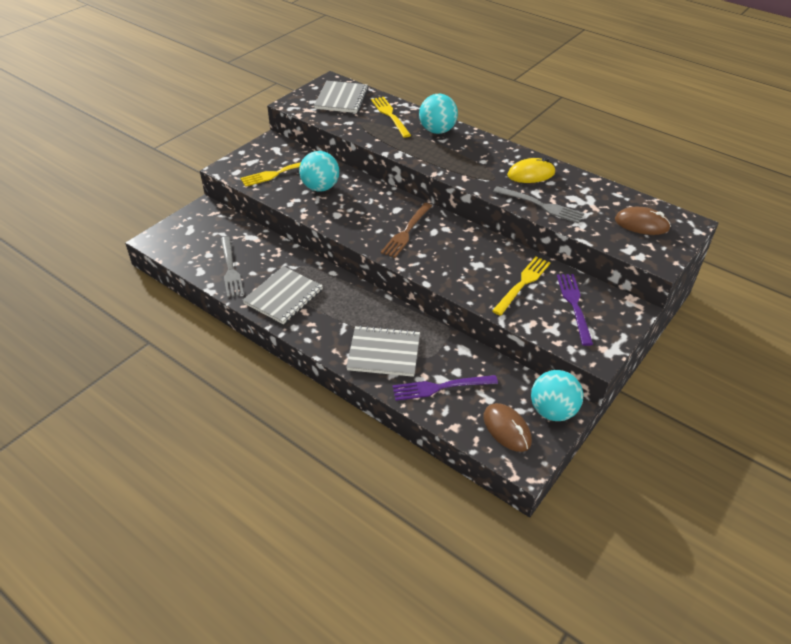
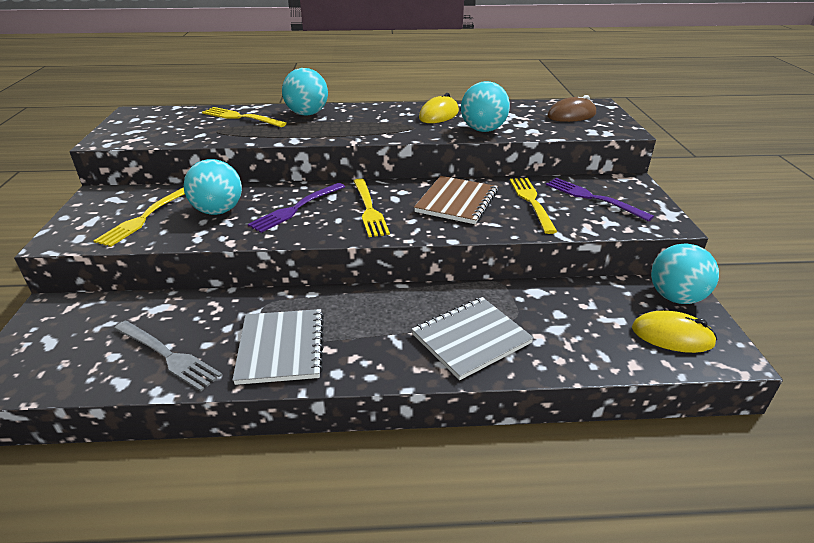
camera: 40 degrees left, 10 degrees down
(341, 98) = (165, 121): grey notebook -> none
(406, 232) = (369, 209): brown fork -> yellow fork
(440, 387) = (567, 337): purple fork -> purple fork (296, 209)
(470, 256) = (457, 202): none -> brown notebook
(507, 429) = (672, 336): brown mouse -> yellow mouse
(541, 205) = (483, 130): grey fork -> turquoise ball

